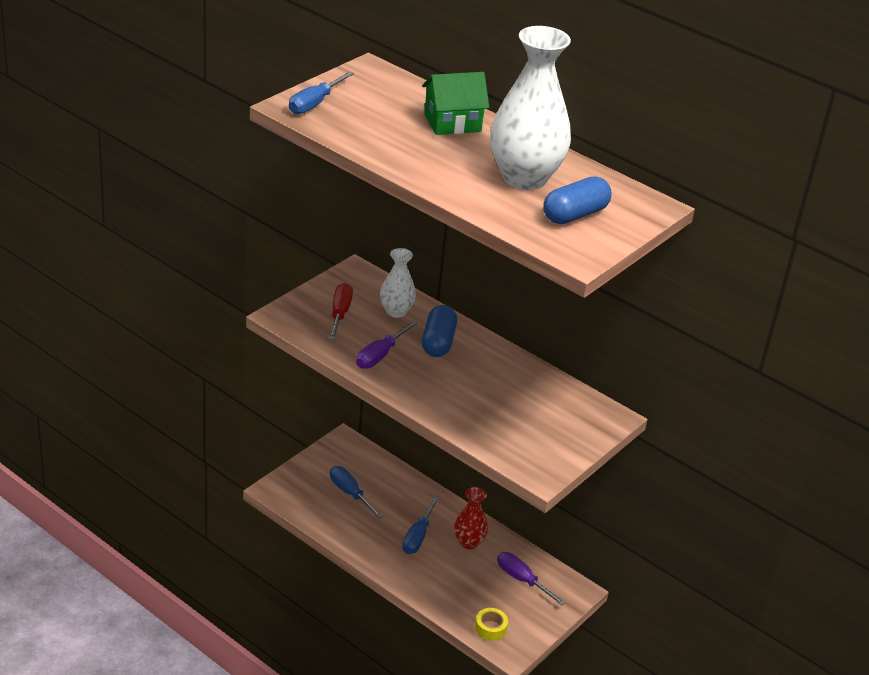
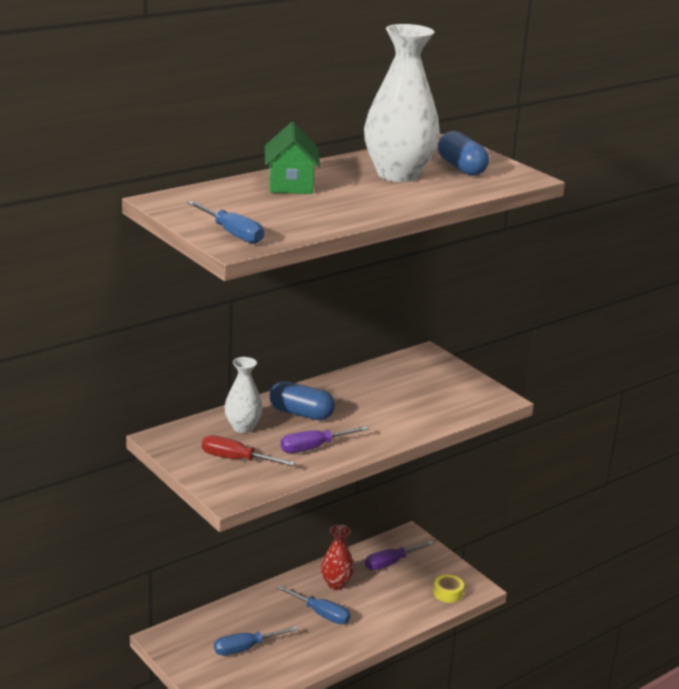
camera: 75 degrees left, 10 degrees down
(380, 355) = (314, 447): purple screwdriver -> purple screwdriver turned 105 degrees clockwise

